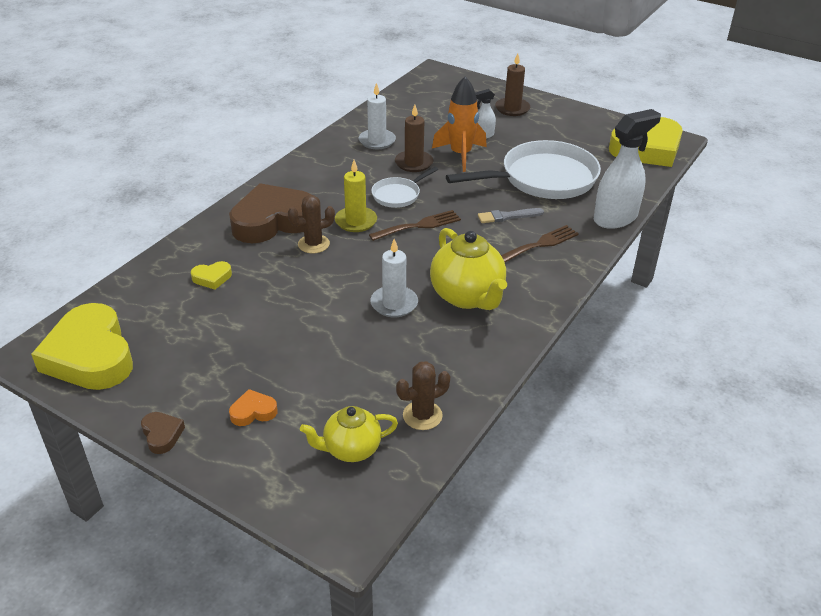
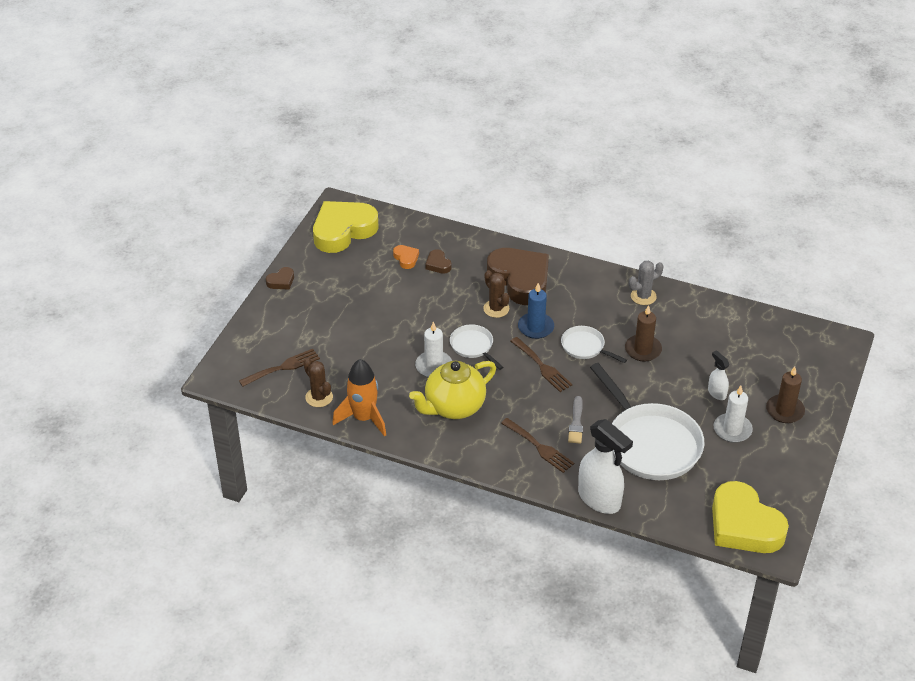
camera: 80 degrees right, 5 degrees up
(212, 278) = (438, 264): yellow heart -> brown heart
(253, 412) = (307, 316): orange heart -> orange heart (406, 258)
(337, 151) = (643, 296): none -> grey cactus
(351, 449) = (283, 367): yellow teapot -> brown fork
(356, 221) = (536, 327): yellow candle -> blue candle
(371, 269) = (473, 346): none -> white pan
(377, 141) = (673, 319): white candle -> white candle (732, 430)
(460, 155) = (671, 380): orange rocket -> orange rocket (363, 418)
(508, 216) = (576, 422): grey brush -> grey brush turned 150 degrees counterclockwise

